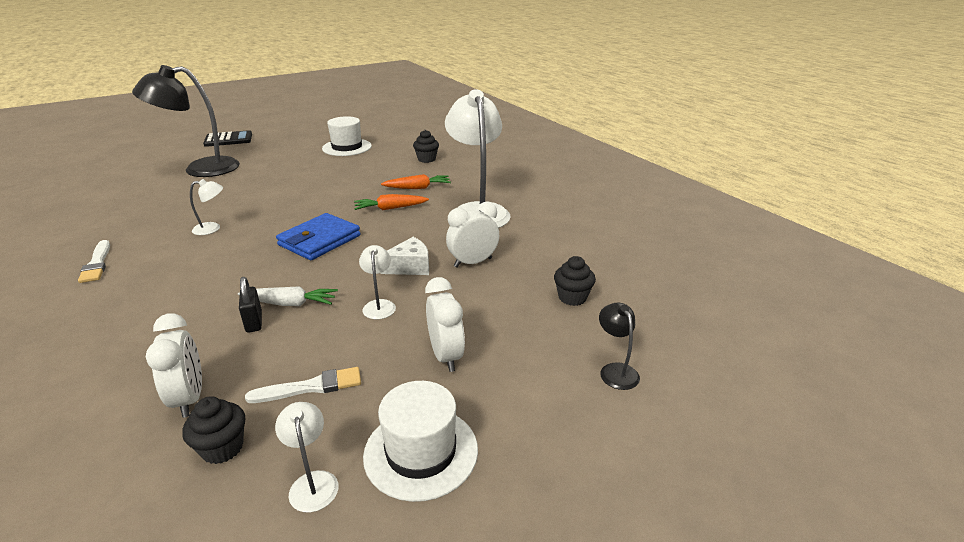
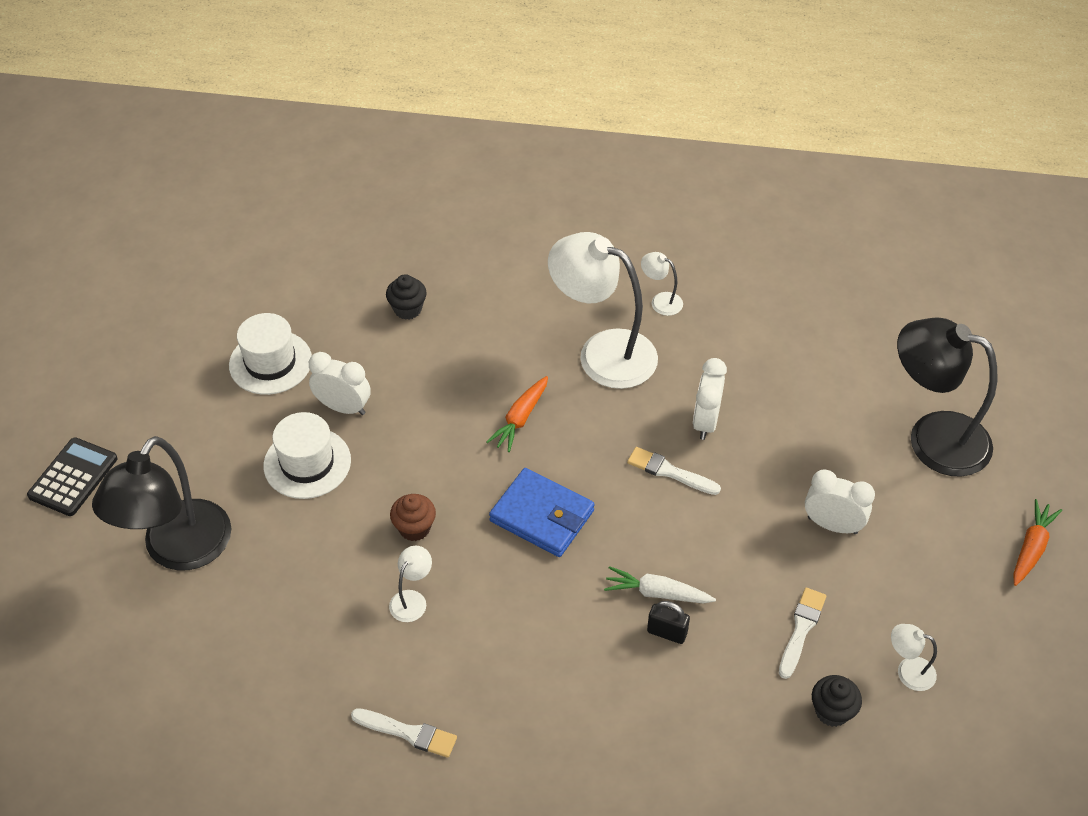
camera: 50 degrees left, 20 degrees up
(189, 398) = (751, 715): white clock -> white clock (343, 407)
(270, 211) = (414, 528): none -> brown cupcake
(290, 303) = (657, 593): white carrot -> white carrot turned 120 degrees counterclockwise
(319, 240) = (542, 516): blue wallet -> blue wallet turned 45 degrees counterclockwise
(379, 305) = (718, 529): white lamp -> white lamp (660, 301)
(410, 267) = (669, 472): white cheese -> white brush
(418, 188) = (488, 366): orange carrot -> orange carrot (1031, 547)
(421, 452) = (925, 598): white hat -> white hat (307, 463)
(572, 297) = (824, 394): black cupcake -> none
(615, 370) = (932, 437): black lamp -> black lamp, size x2.37

